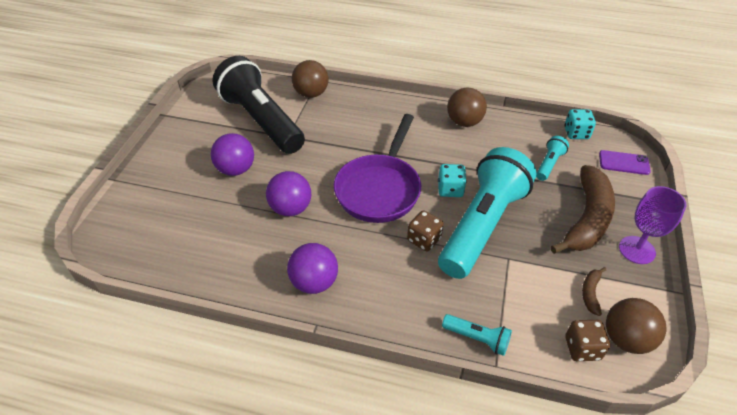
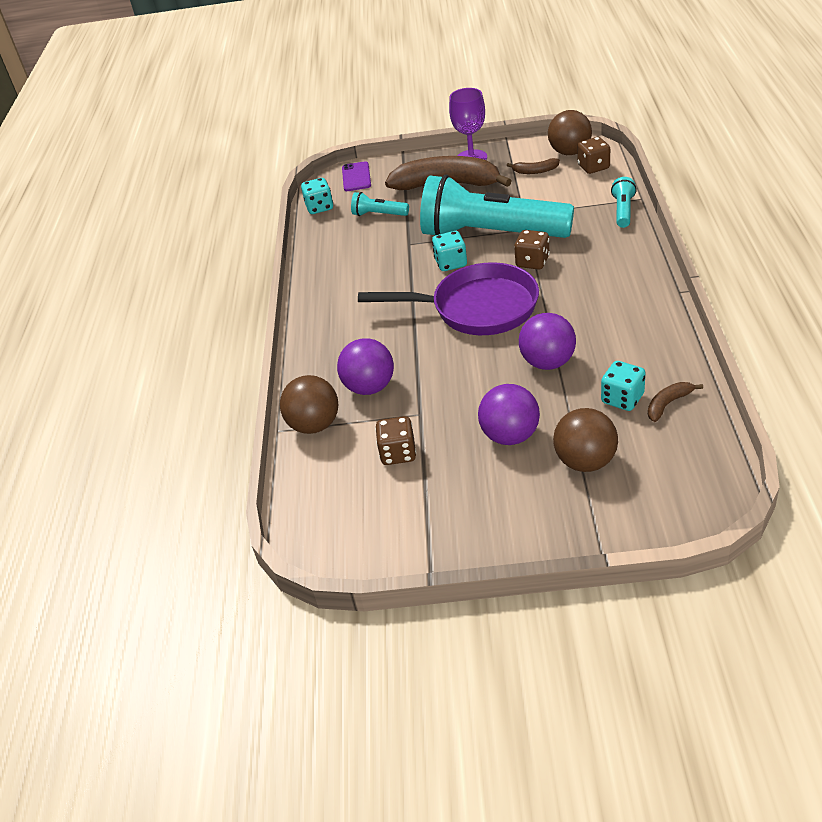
camera: 100 degrees left, 5 degrees down
(198, 258) = (668, 404): none -> brown banana
(224, 235) = (622, 399): none -> turquoise dice
(261, 120) = (398, 453): black flashlight -> brown dice
(314, 282) = (635, 311): purple ball -> purple ball (369, 387)
(464, 122) = (329, 279): brown ball -> brown ball (585, 461)

